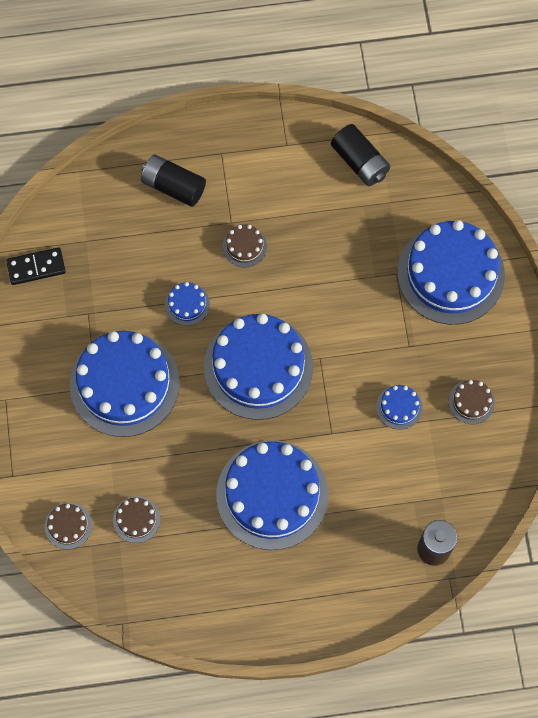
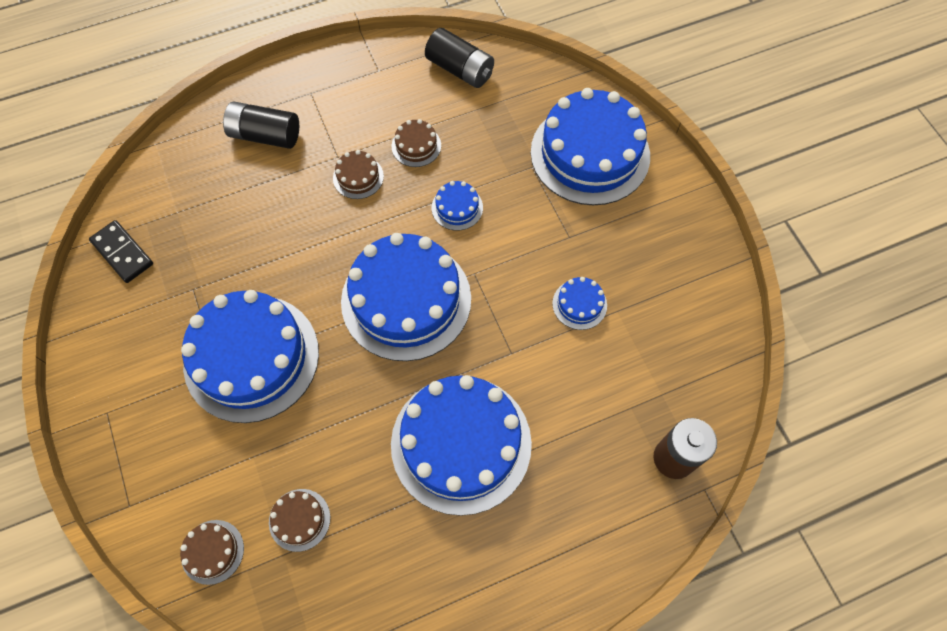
camera: 15 degrees left, 5 degrees down
(36, 267) = (122, 253): black domino -> black domino turned 75 degrees clockwise
(187, 304) = (307, 251): blue cake -> blue cake (457, 208)
(471, 402) = (658, 279): brown cake -> brown cake (416, 146)

